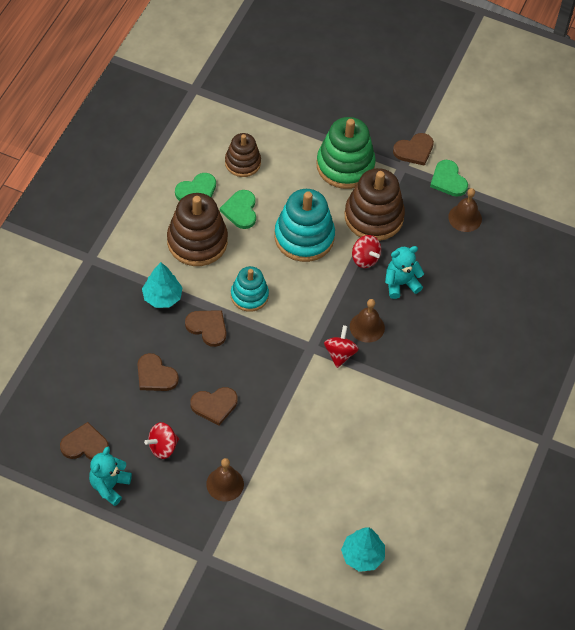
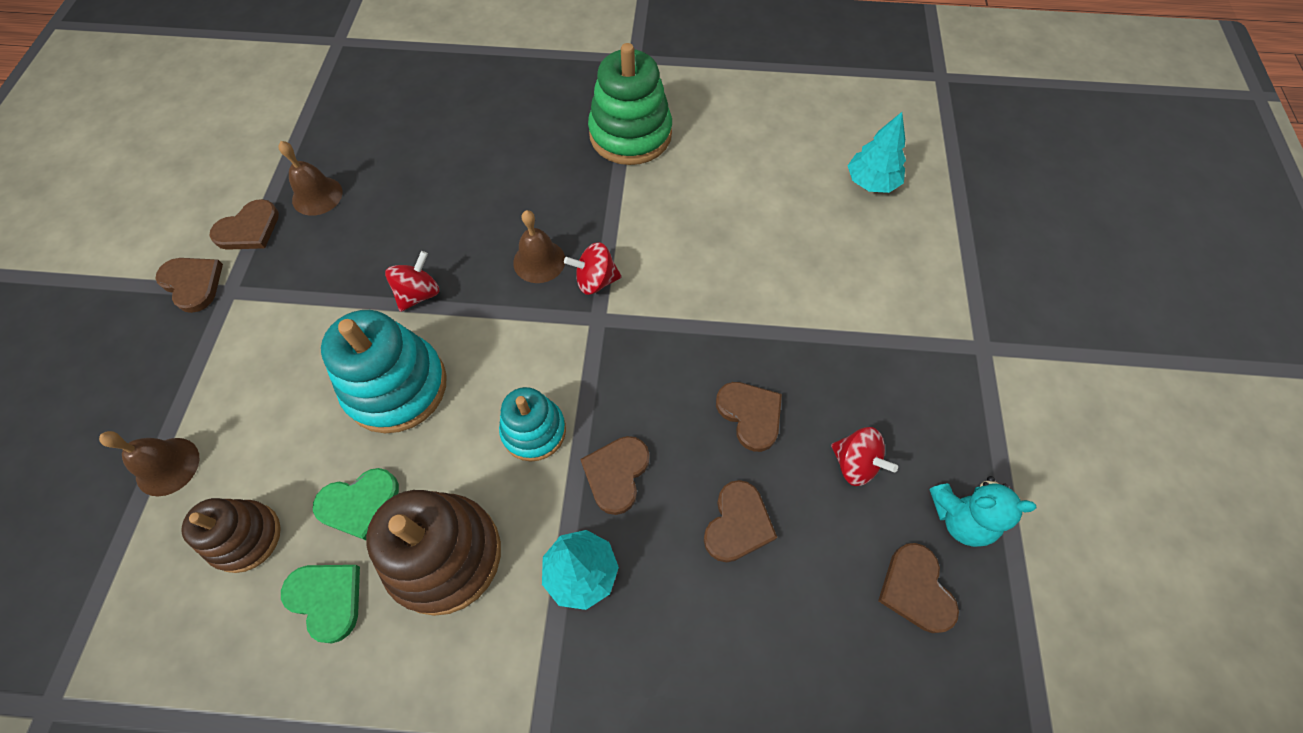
camera: 105 degrees left, 5 degrees up
(225, 484) = (865, 358): brown bell -> brown bell (167, 466)
(345, 165) = (235, 369): green stacking toy -> green stacking toy (630, 134)
(374, 217) = (336, 303): brown stacking toy -> none
(400, 283) = (452, 241): turquoise teddy bear -> none
(448, 180) = (249, 229): green heart -> brown heart

